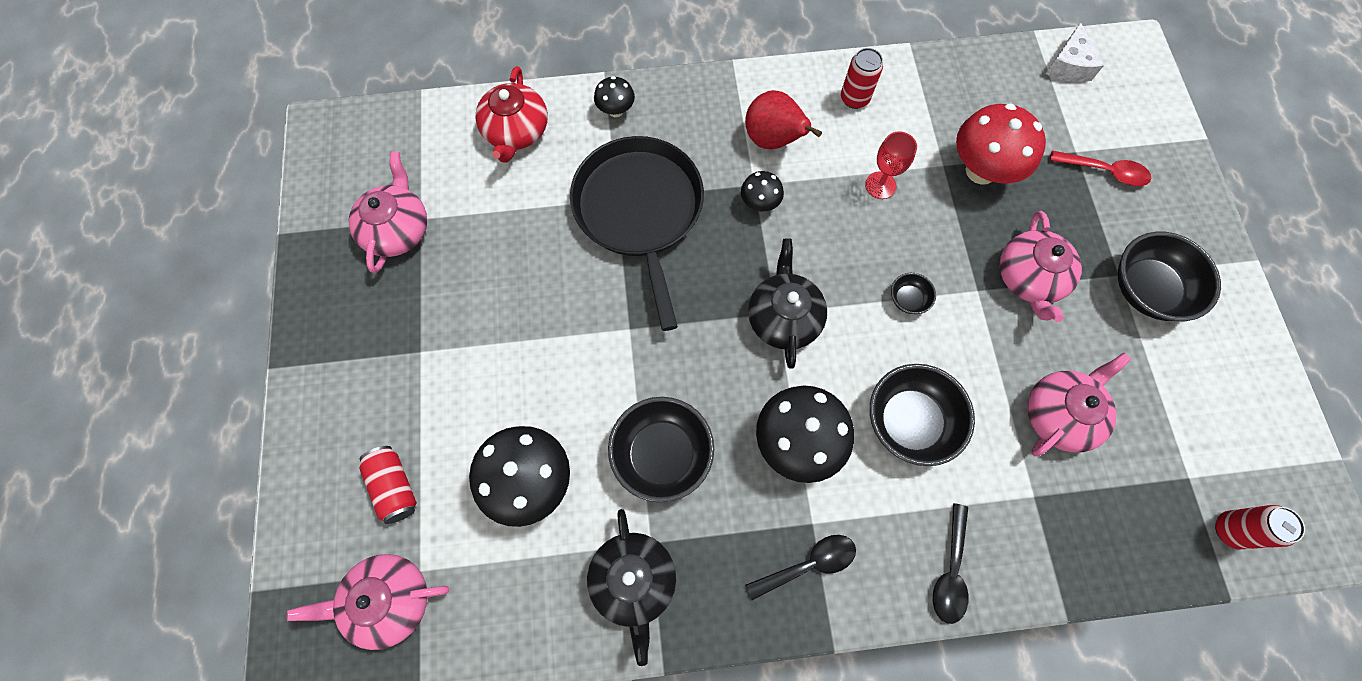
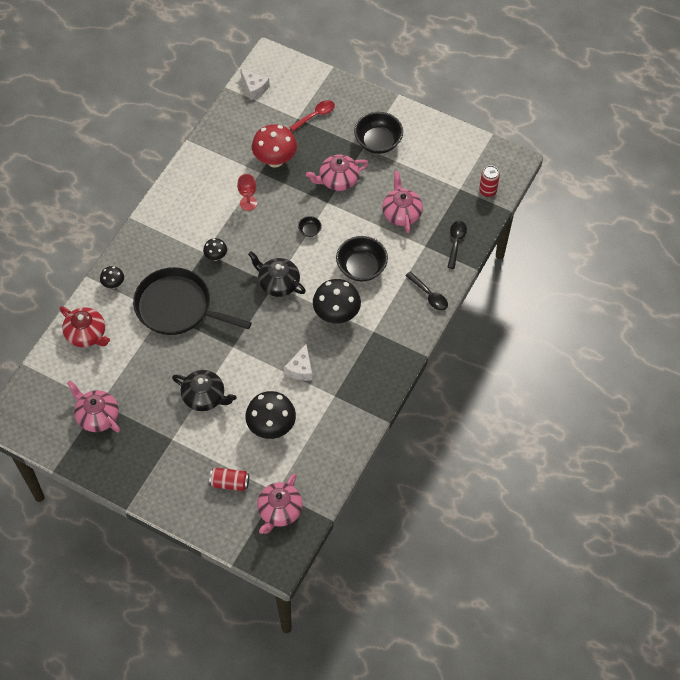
camera: 55 degrees left, 10 degrees down
(633, 581) = (345, 411): black teapot -> black teapot (204, 397)
(662, 455) = (300, 369): black bowl -> white cheese
(773, 140) = (188, 229): red pear -> none
(808, 564) = (388, 343): black spoon -> black spoon (456, 242)
(854, 98) = (196, 182): red can -> none
(1029, 278) = (338, 180): pink teapot -> pink teapot turned 120 degrees clockwise

